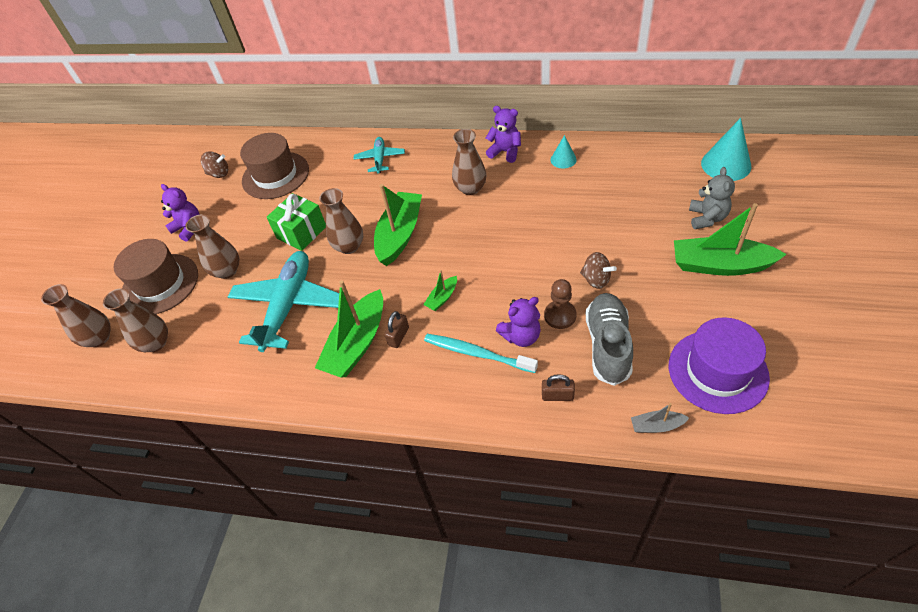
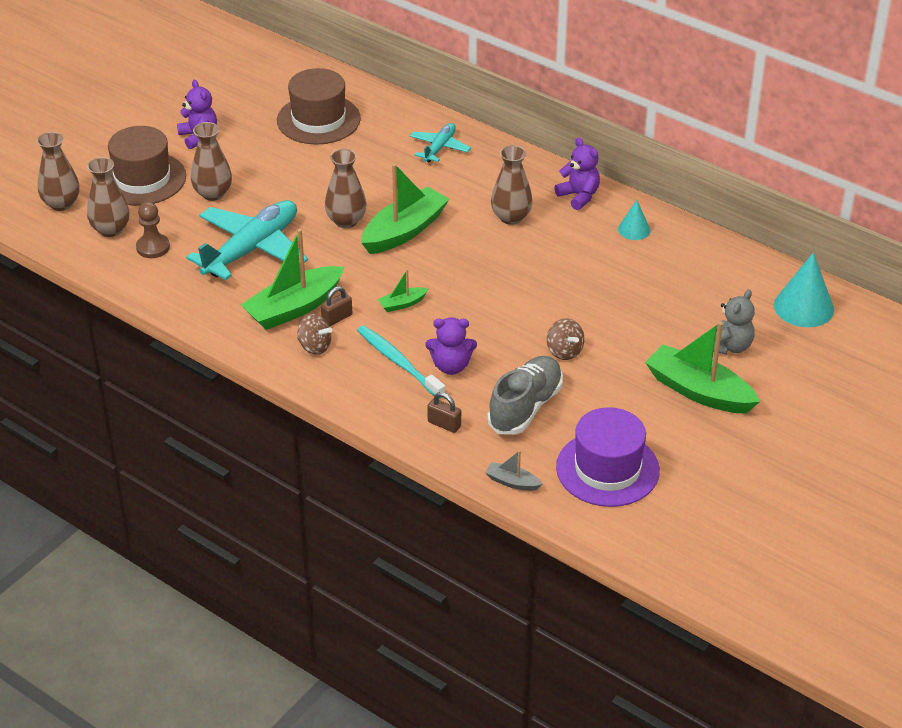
camera: 20 degrees right, 10 degrees down
(219, 174) = (261, 93): brown spinning top -> brown spinning top (314, 346)
(301, 232) = (308, 188): green gift -> none
(560, 315) = (502, 365): brown pawn -> brown pawn (153, 247)

